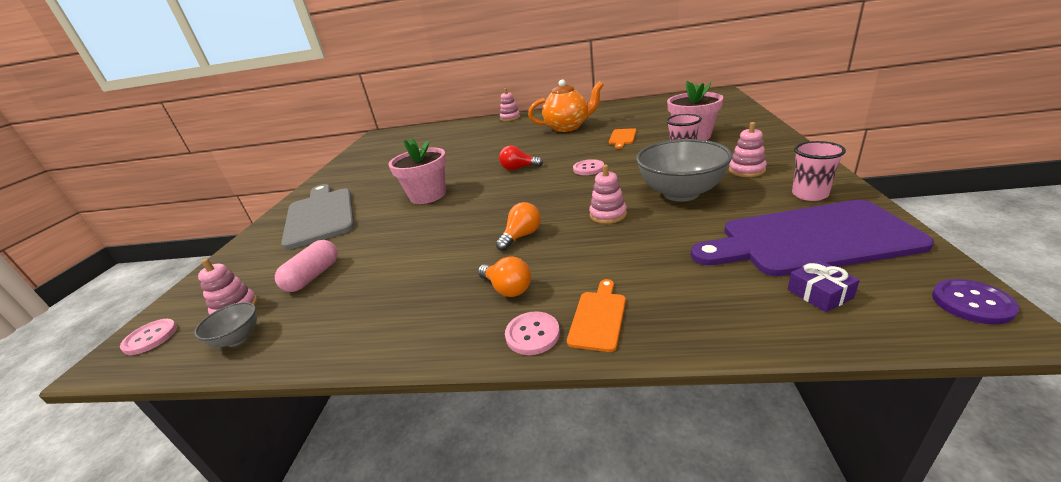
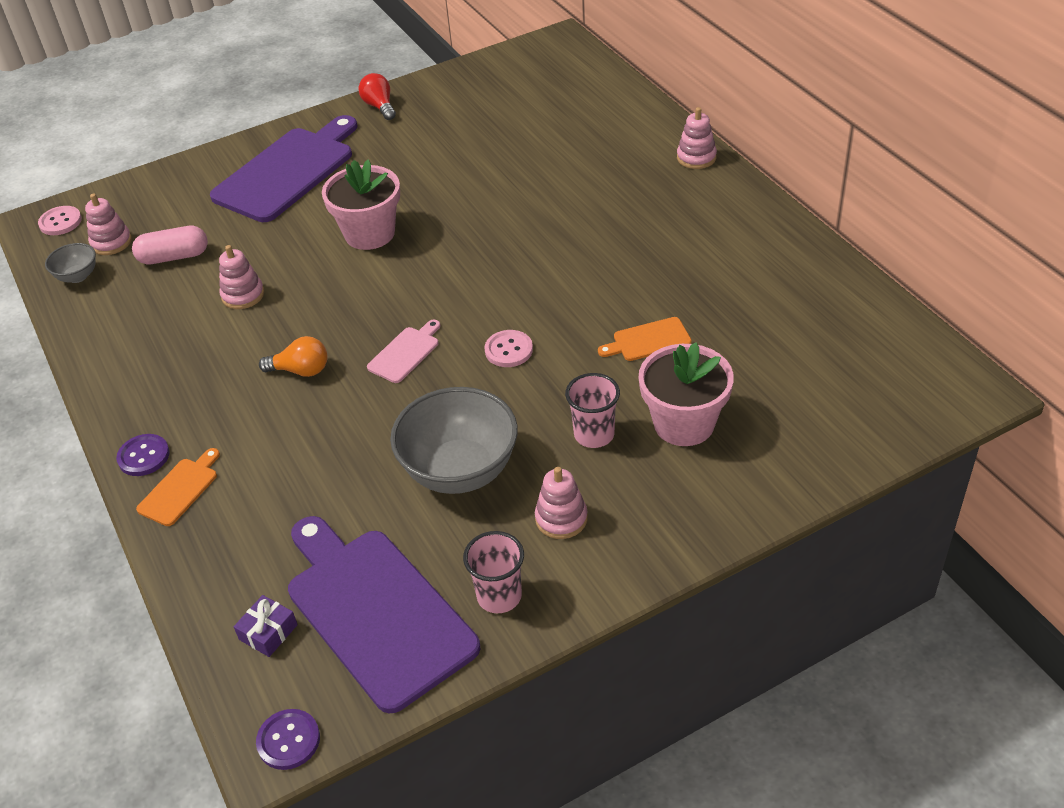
camera: 55 degrees right, 15 degrees up
(320, 215) = (288, 171): grey cutting board -> purple cutting board
(507, 288) = (202, 408): orange light bulb -> none
(518, 168) = (483, 277): red light bulb -> red light bulb (379, 106)
(532, 334) = (143, 456): pink button -> purple button
(552, 197) = (405, 353): none -> pink cutting board
(568, 127) = (675, 254): orange teapot -> none
(598, 317) = (180, 489): orange cutting board -> orange cutting board turned 45 degrees counterclockwise
(608, 215) = (376, 423): pink stacking toy -> pink stacking toy (243, 295)

